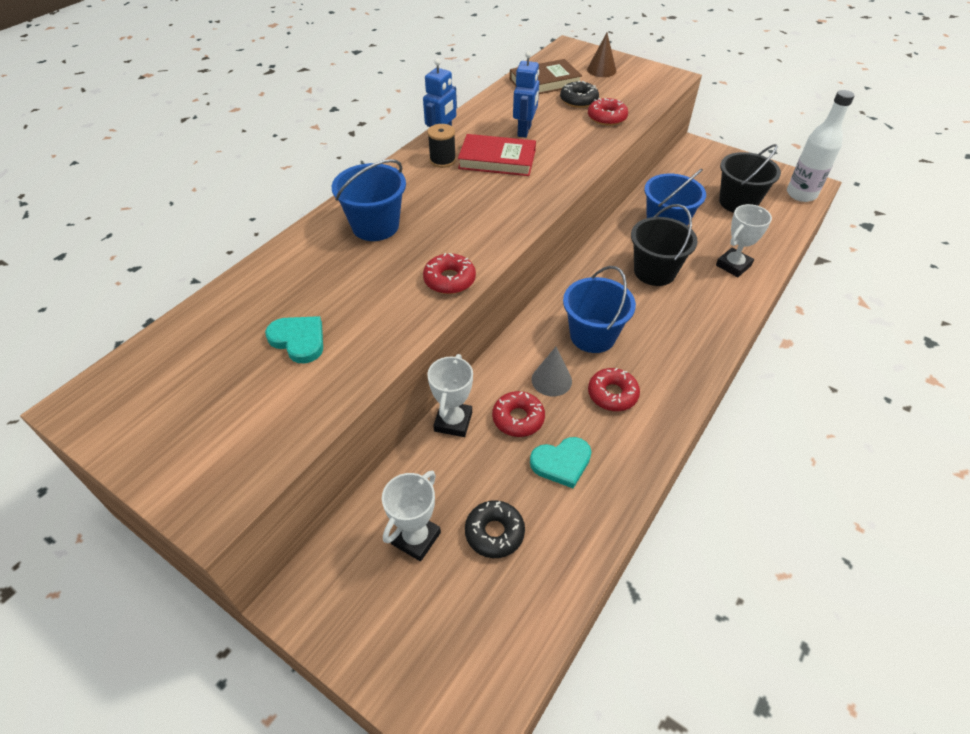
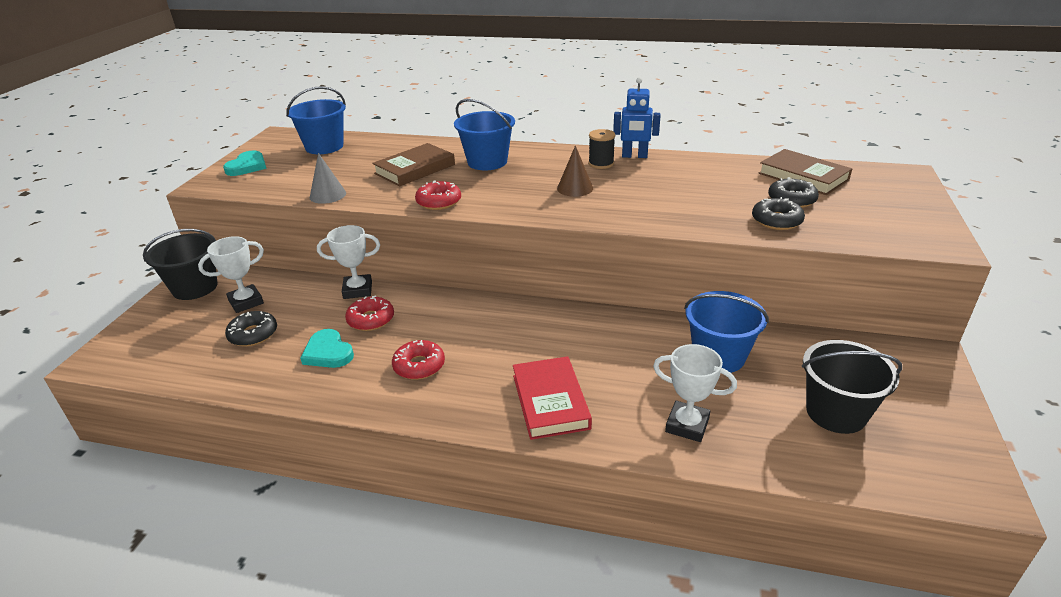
camera: 70 degrees right, 15 degrees down
(299, 340) = (349, 170): turquoise heart -> turquoise heart (247, 166)
(347, 282) = (415, 169): none -> brown book
(416, 538) = (246, 302): white trophy -> white trophy turned 45 degrees counterclockwise
(497, 159) = (627, 184): red book -> red book (550, 401)
(524, 131) = (692, 186): blue robot -> none
(551, 380) = (423, 327): grey cone -> grey cone (328, 195)
(592, 336) = (493, 339): blue bucket -> blue bucket (324, 147)
(601, 70) = (882, 200): brown cone -> brown cone (575, 188)
(607, 117) = (776, 221): red donut -> black donut
(654, 271) = (623, 362): black bucket -> black bucket (195, 288)
(801, 194) = (937, 481): white bottle -> none

